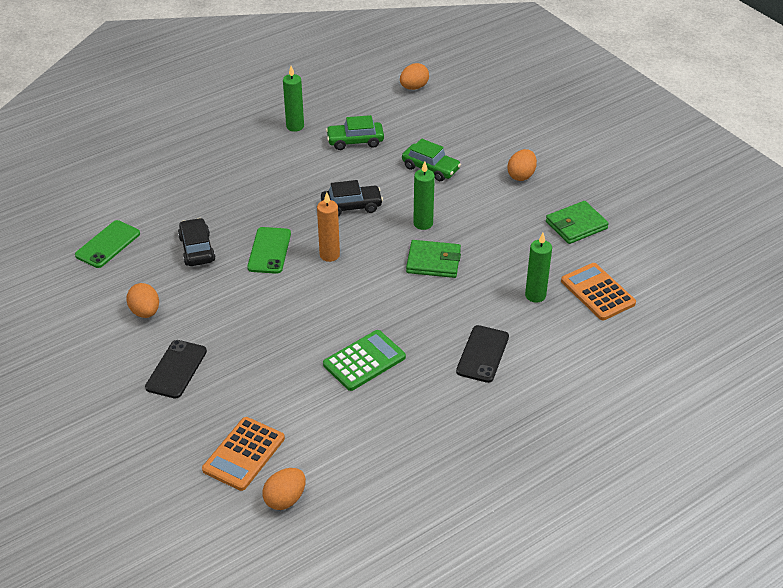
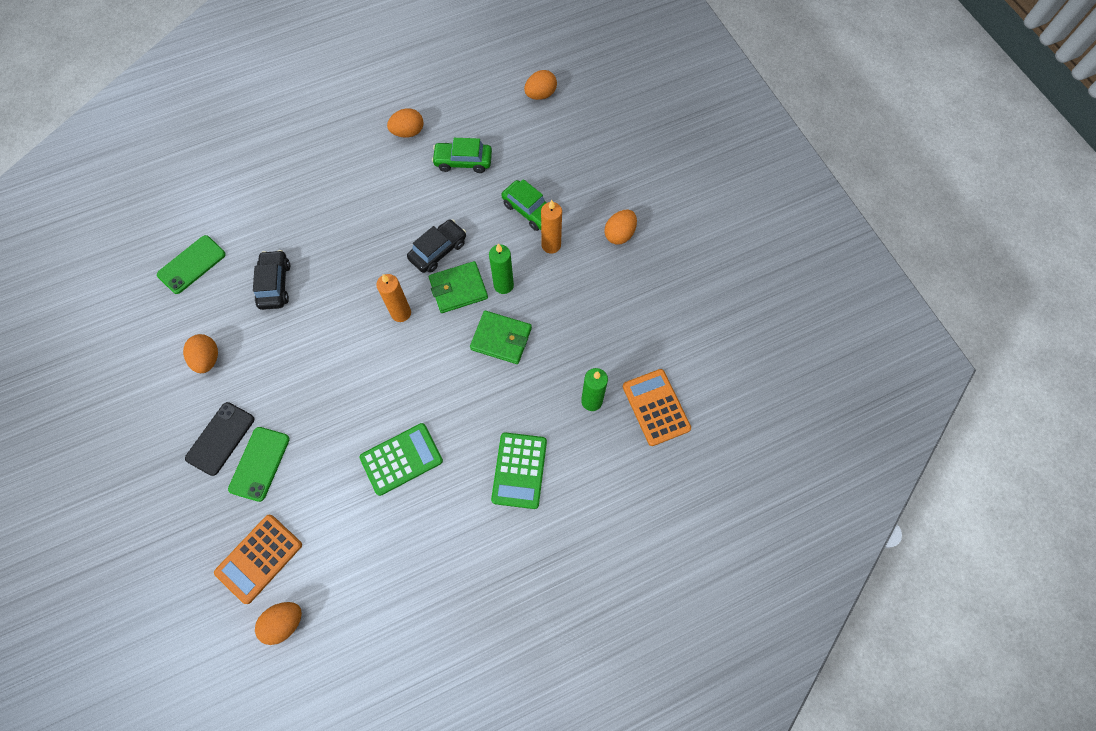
camera: 10 degrees right, 25 degrees up
(269, 250) = (344, 298): green phone -> green phone (259, 464)
(295, 126) = (408, 132): green candle -> orange egg
(351, 206) = (438, 250): black car -> black car turned 45 degrees counterclockwise
(459, 190) = (551, 245): none -> orange candle
(482, 354) = (519, 470): black phone -> green calculator
(576, 225) = (658, 312): green wallet -> green wallet (458, 289)

